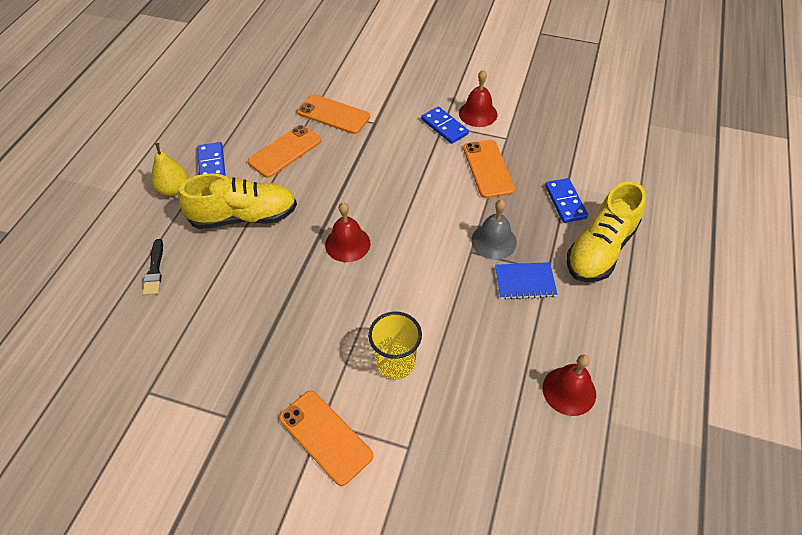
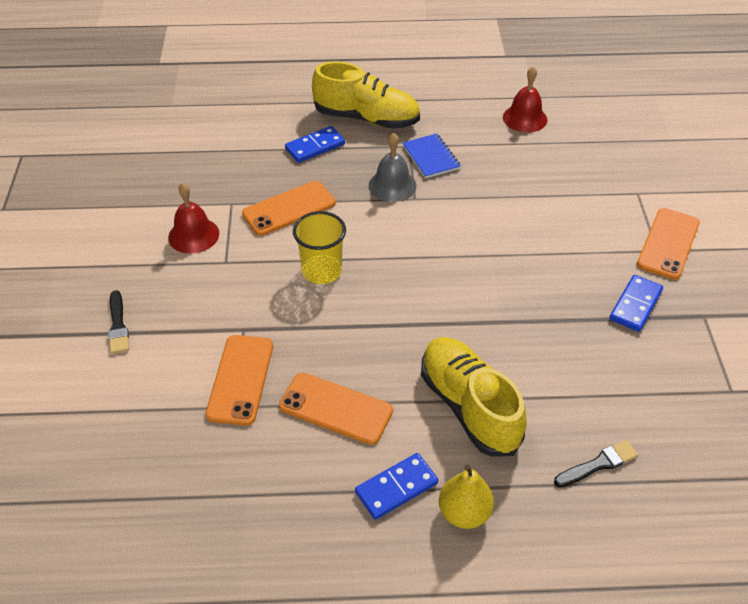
camera: 110 degrees left, 5 degrees down
(347, 244) = (456, 294): red bell -> none
(395, 362) = (569, 219): yellow cup -> yellow cup (322, 271)
(407, 70) = (118, 325): none -> black brush
(444, 127) = (229, 259): blue domino -> blue domino (635, 305)

